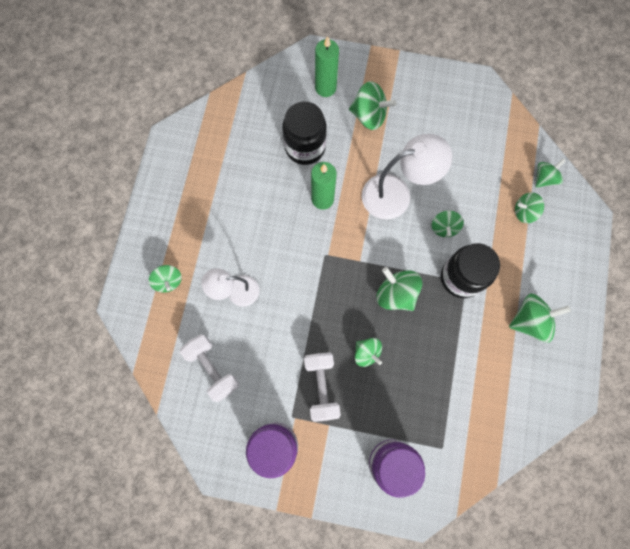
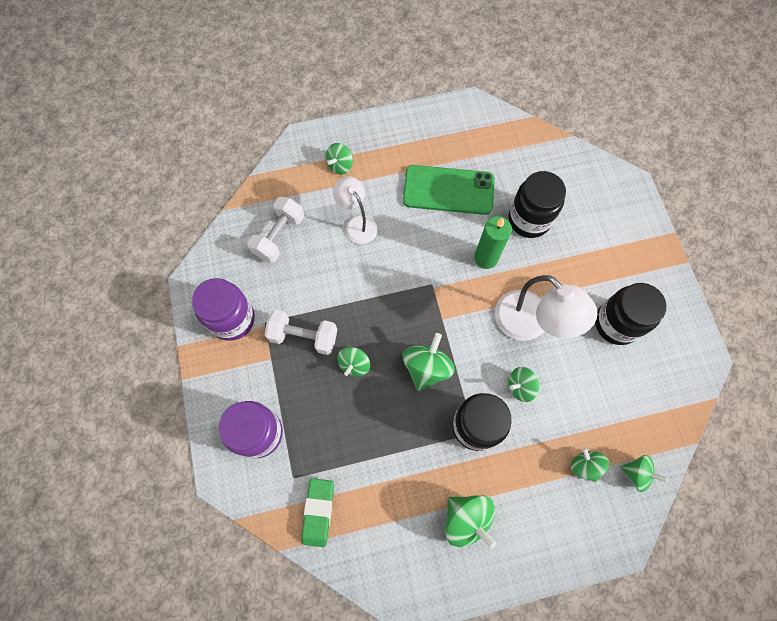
camera: 65 degrees right, 5 degrees down
(244, 198) = (448, 190): none -> green phone
(321, 387) = (303, 336): white dumbbell -> white dumbbell turned 45 degrees clockwise
(325, 88) = (601, 211): green candle -> none
(369, 115) = (597, 263): green spinning top -> none
(425, 129) = (616, 323): none -> black jar
(479, 438) = (318, 512): none -> green eraser

